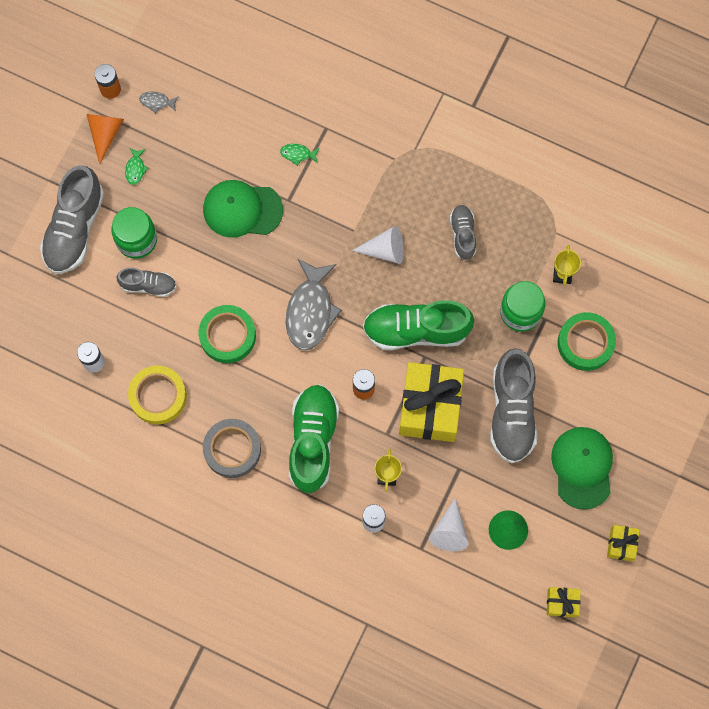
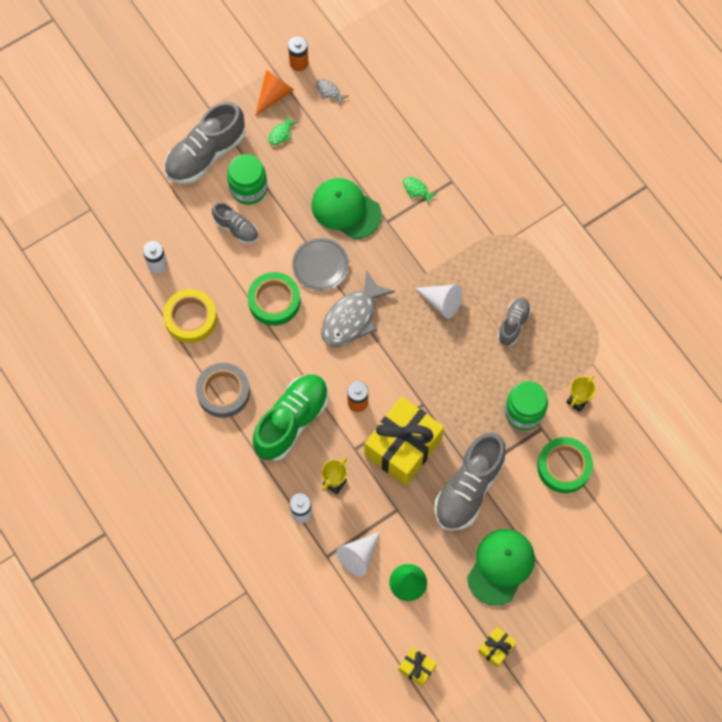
camera: 30 degrees right, 5 degrees down
(250, 277) = (320, 265): none -> grey plate
(416, 330) = (429, 379): green shoe -> none

